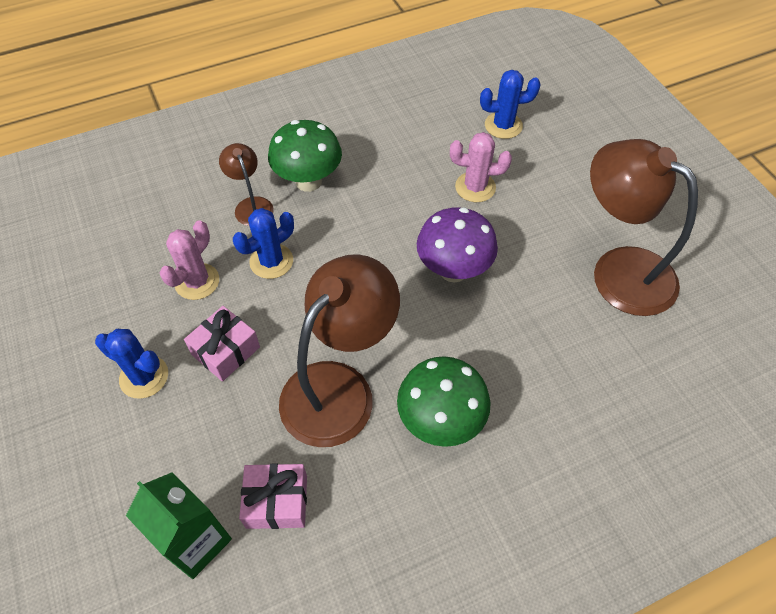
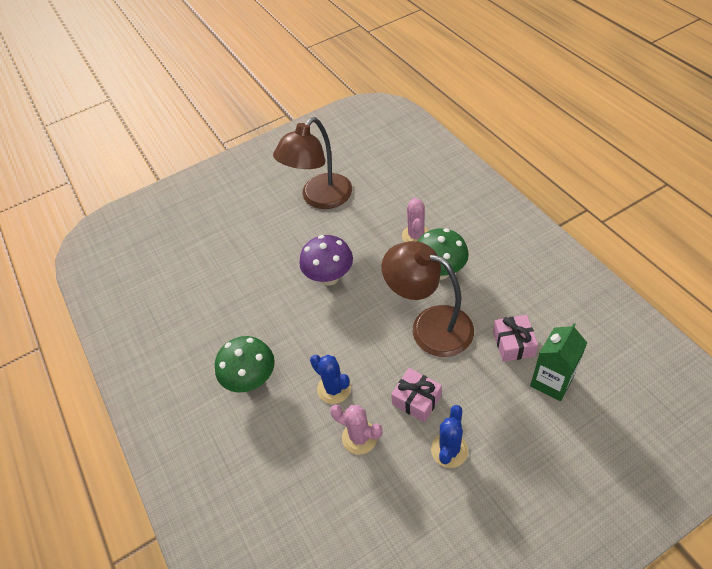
camera: 90 degrees left, 5 degrees down
(251, 205) = (279, 417): brown lamp -> none
(475, 187) = (255, 273): pink cactus -> pink cactus (416, 236)
(503, 125) = (194, 262): blue cactus -> none

